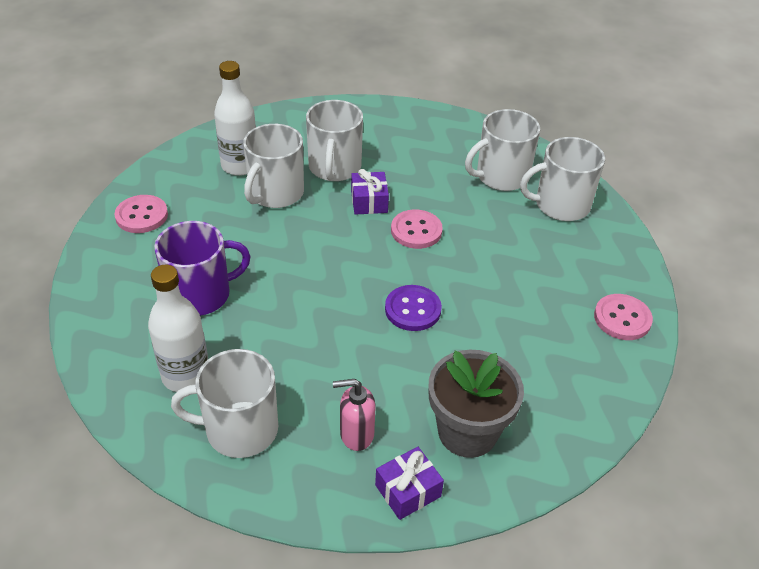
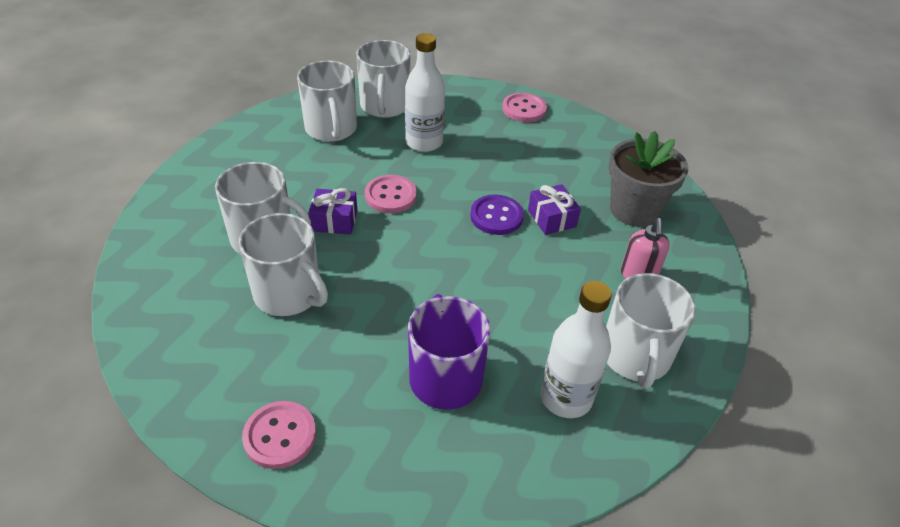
camera: 80 degrees left, 0 degrees up
(240, 166) = (219, 322): white bottle -> white bottle (424, 142)
(408, 491) = (692, 253): purple gift -> purple gift (551, 218)

